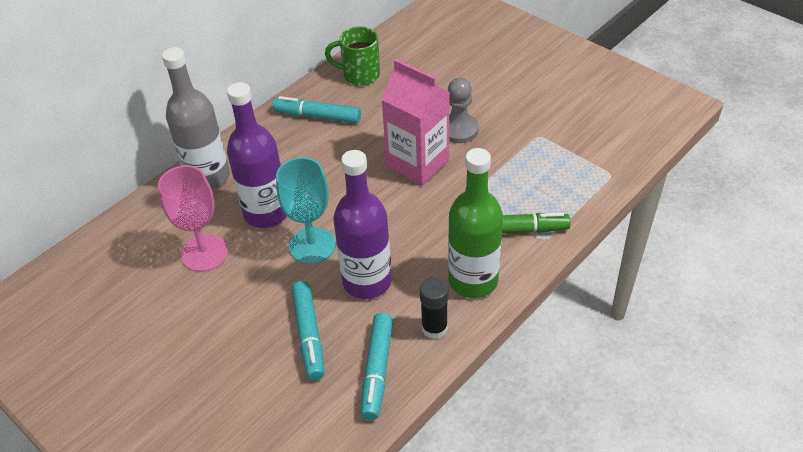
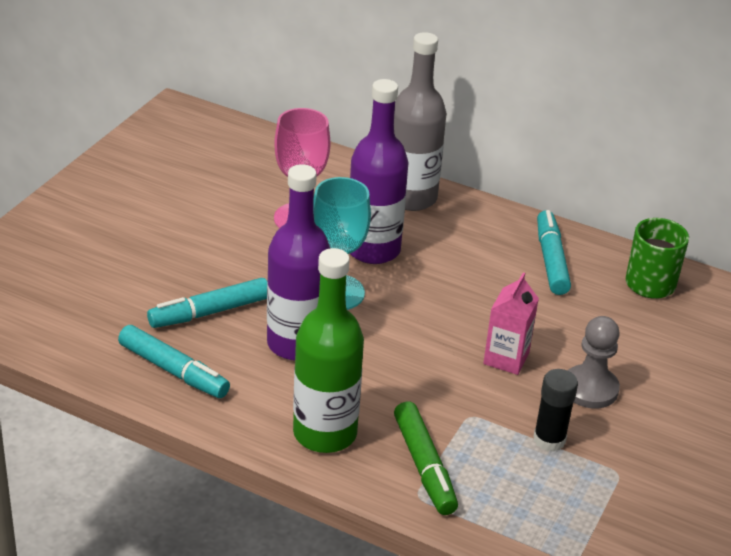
camera: 70 degrees right, 10 degrees down
(377, 370) = (174, 370): turquoise marker -> turquoise marker turned 135 degrees counterclockwise
(417, 164) = (506, 358): pink carton -> pink carton, size x0.60
(434, 328) = (243, 408): black glue stick -> black glue stick (549, 440)

